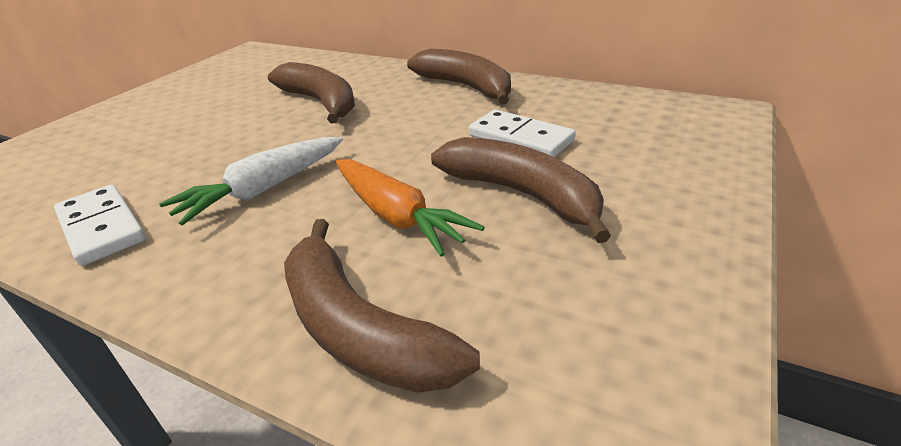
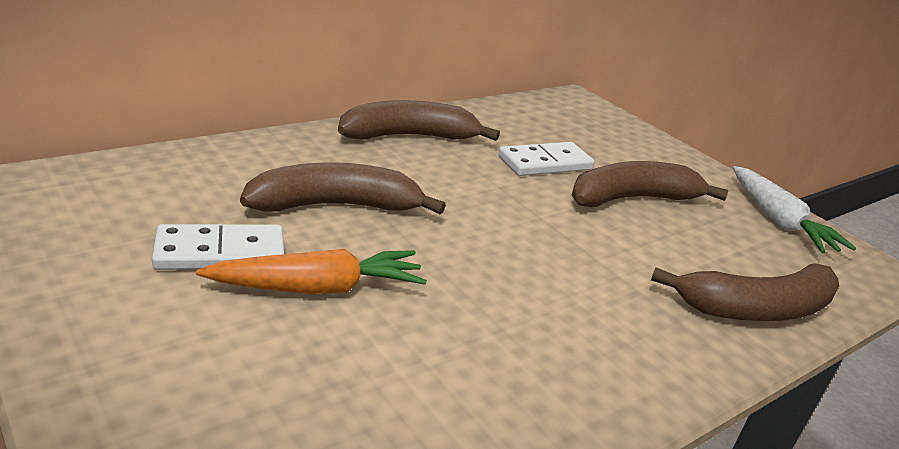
camera: 70 degrees left, 5 degrees down
(101, 228) = (523, 412): white domino -> white domino (220, 253)
(264, 189) = (525, 294): white carrot -> white carrot (777, 221)
(396, 215) = (626, 250): orange carrot -> orange carrot (317, 288)

